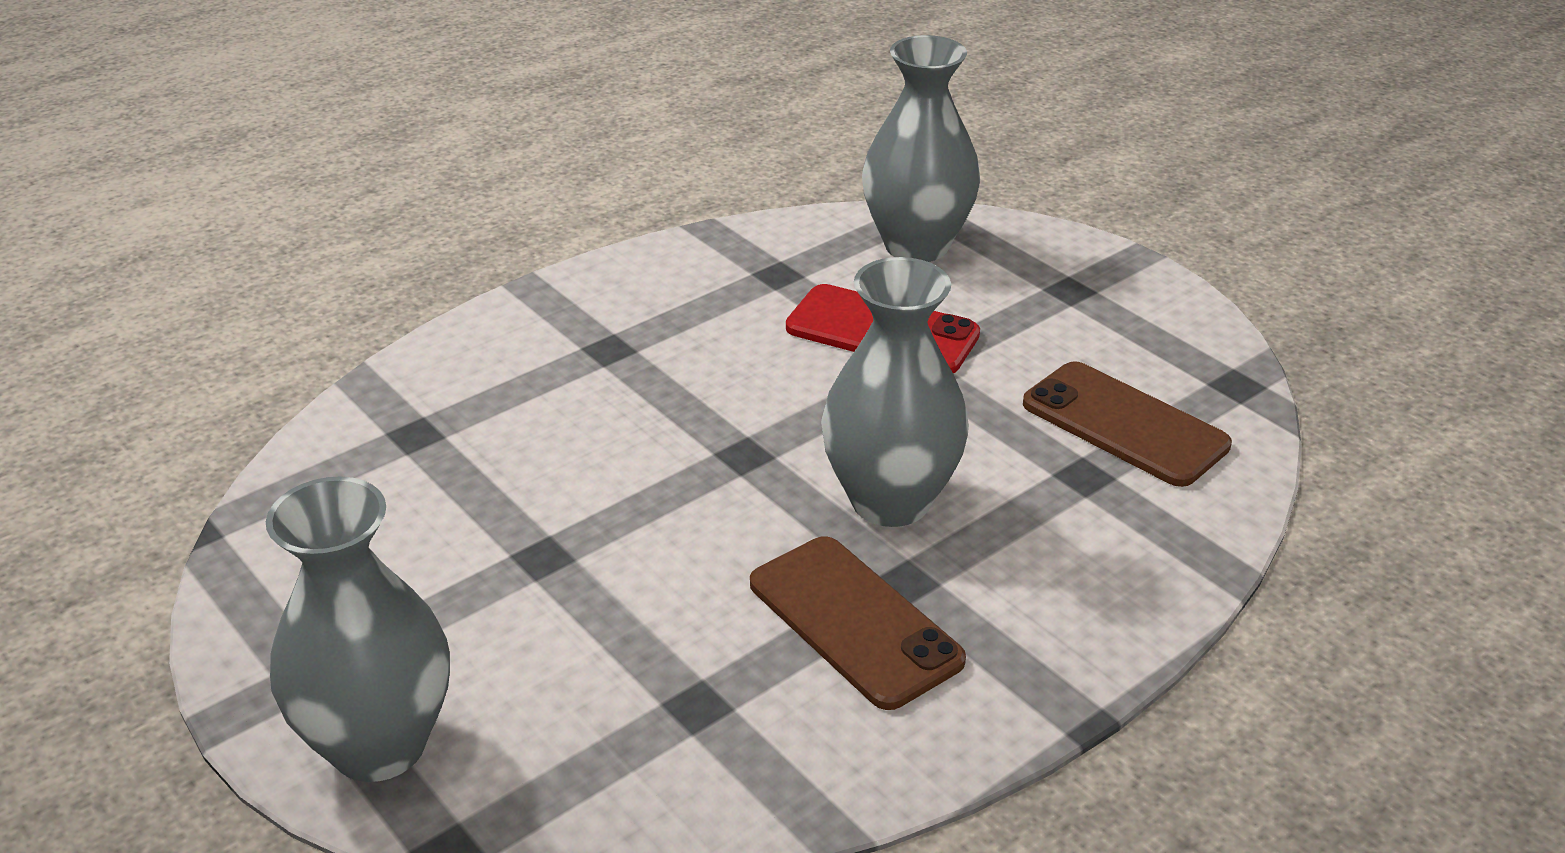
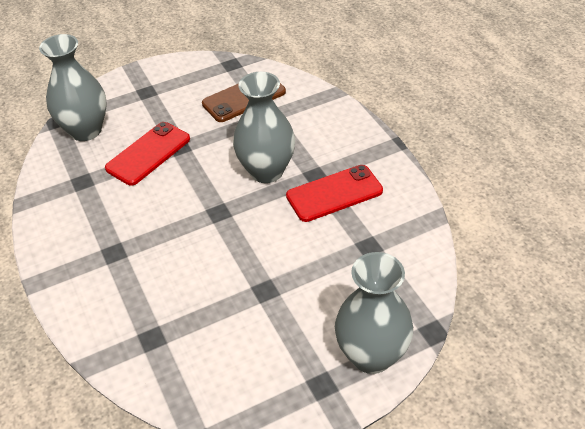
camera: 75 degrees left, 10 degrees up
(854, 622) = (334, 193): brown phone -> red phone

